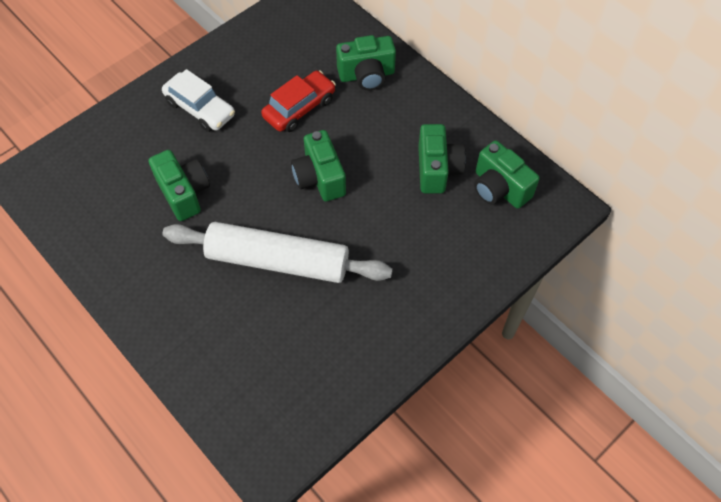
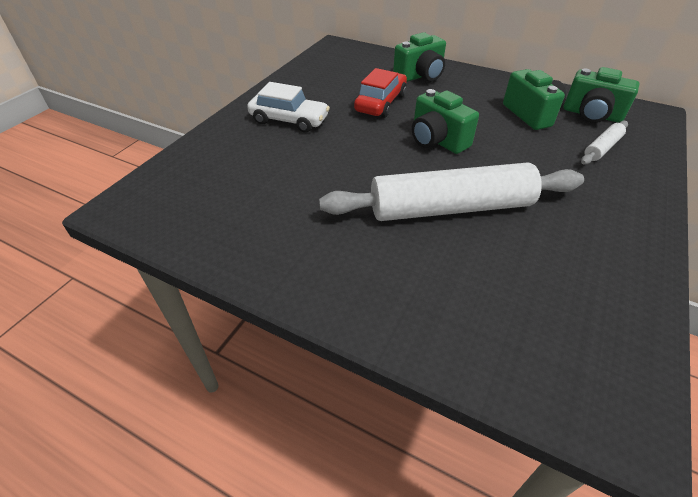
camera: 20 degrees left, 15 degrees down
(184, 193) = (313, 179): green camera -> none
(468, 236) = (602, 148): none -> white rolling pin

